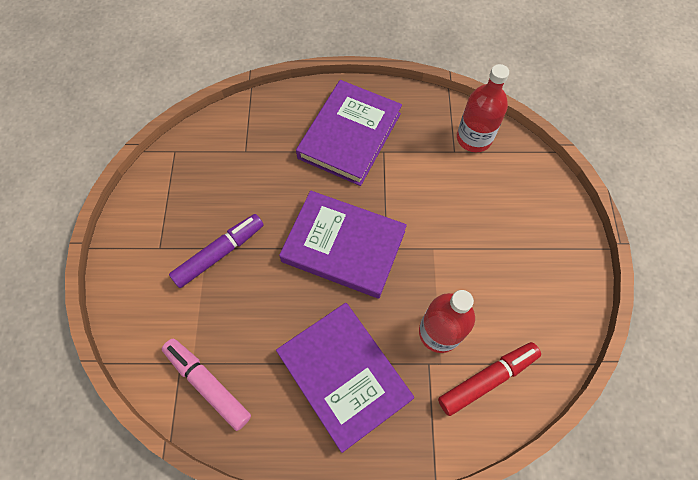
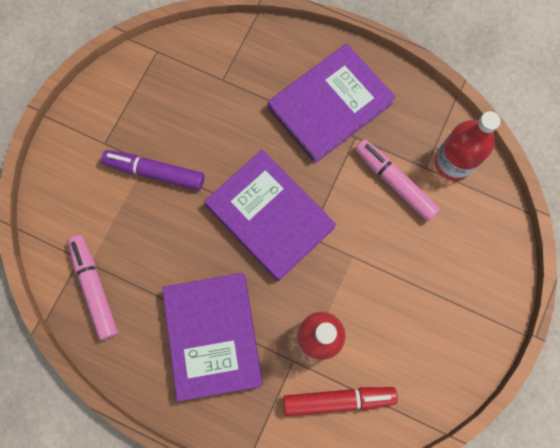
camera: 25 degrees right, 10 degrees up
(219, 253) = (155, 172): purple marker -> purple marker turned 150 degrees counterclockwise
(435, 173) = (394, 182): none -> pink marker

